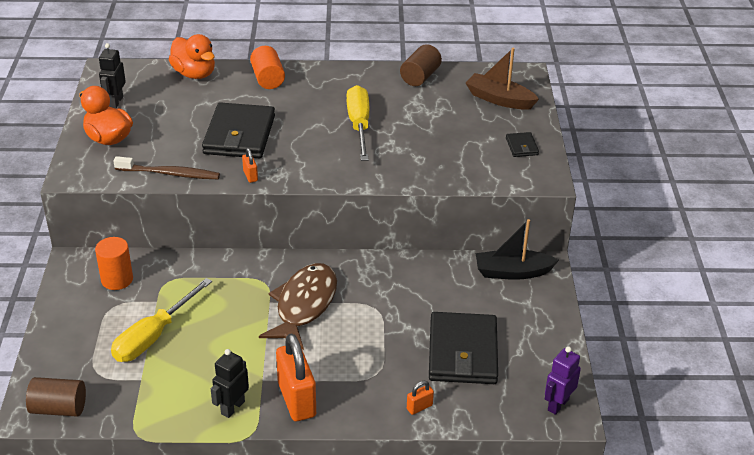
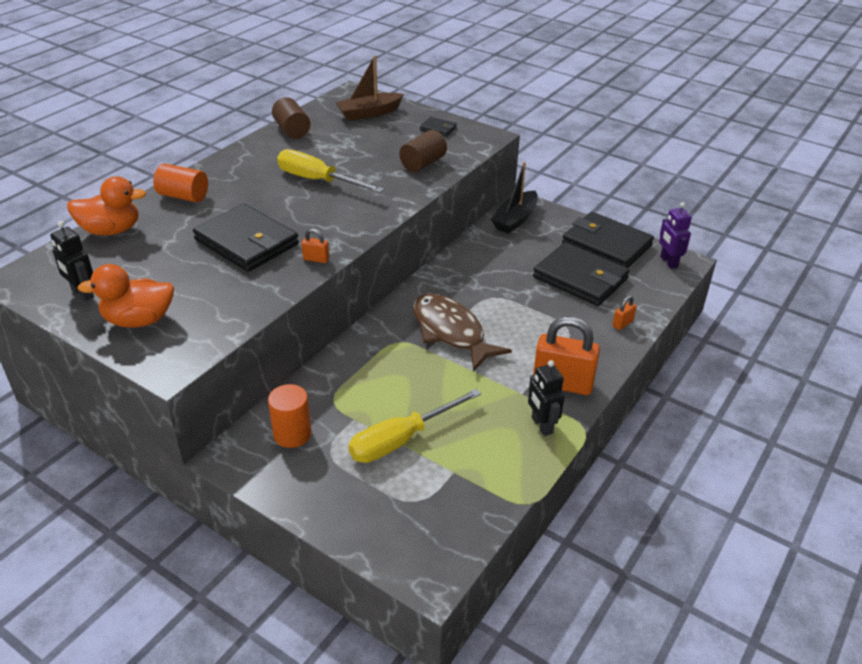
camera: 55 degrees left, 0 degrees up
(59, 408) = (443, 550): brown cylinder -> brown cylinder (423, 164)
(153, 336) = (401, 440): yellow screwdriver -> yellow screwdriver turned 75 degrees clockwise
(169, 173) = (251, 303): brown toothbrush -> none
(419, 407) = (622, 323): orange padlock -> orange padlock turned 45 degrees clockwise
(539, 349) = (606, 245): none -> black wallet

